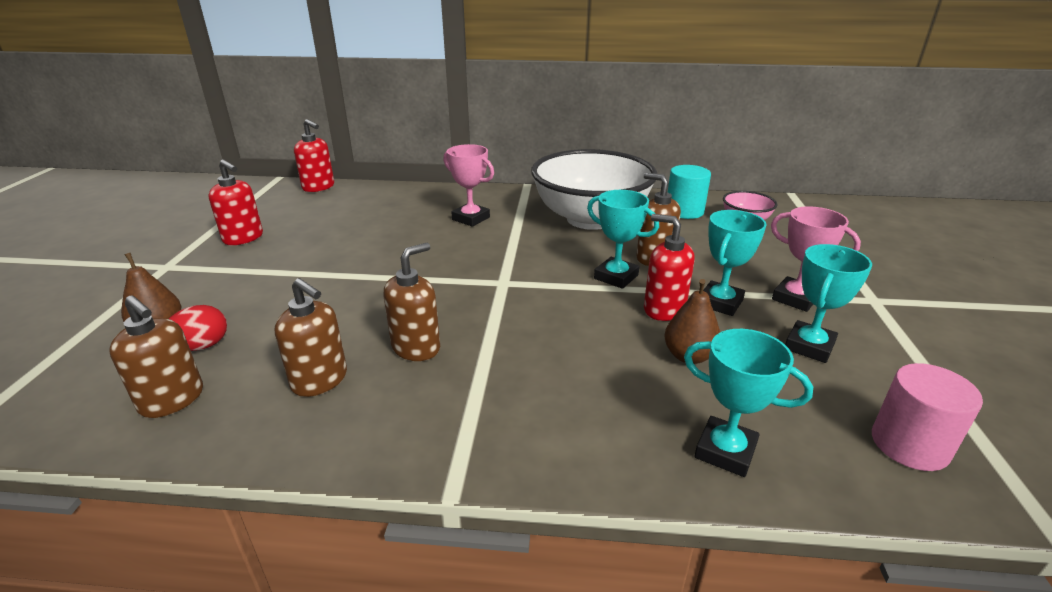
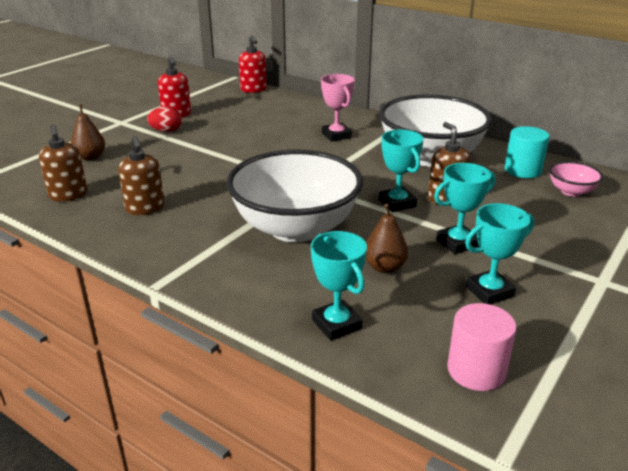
camera: 30 degrees right, 0 degrees up
(201, 346) = (103, 172): red egg -> red egg (166, 131)
(416, 347) = (214, 207): brown soap dispenser -> none
(544, 342) = (295, 228): none -> white bowl
(663, 309) = (405, 234): red soap dispenser -> none
(795, 298) = (528, 259): pink trophy -> none

